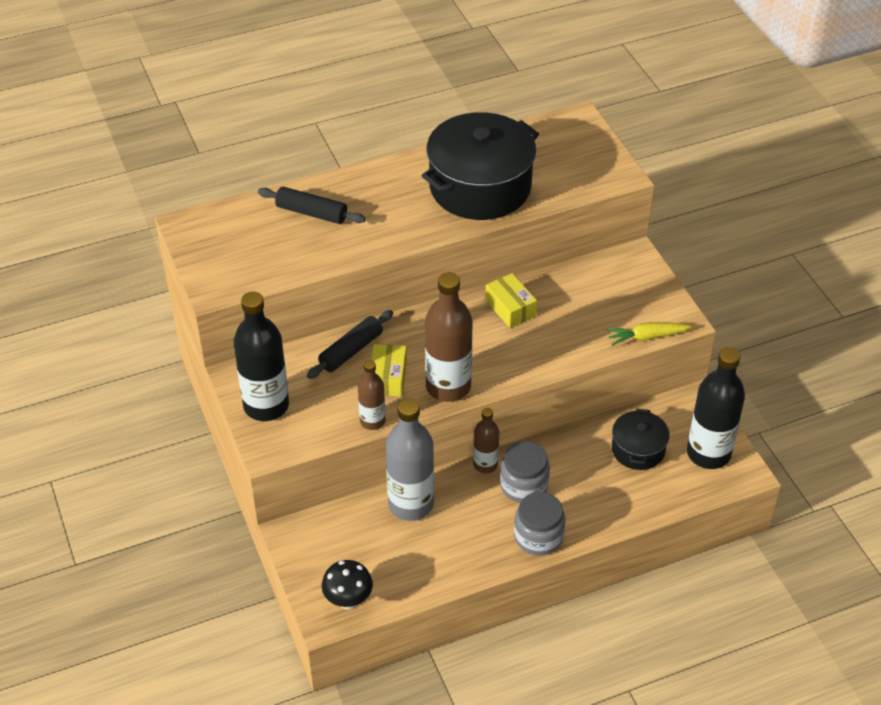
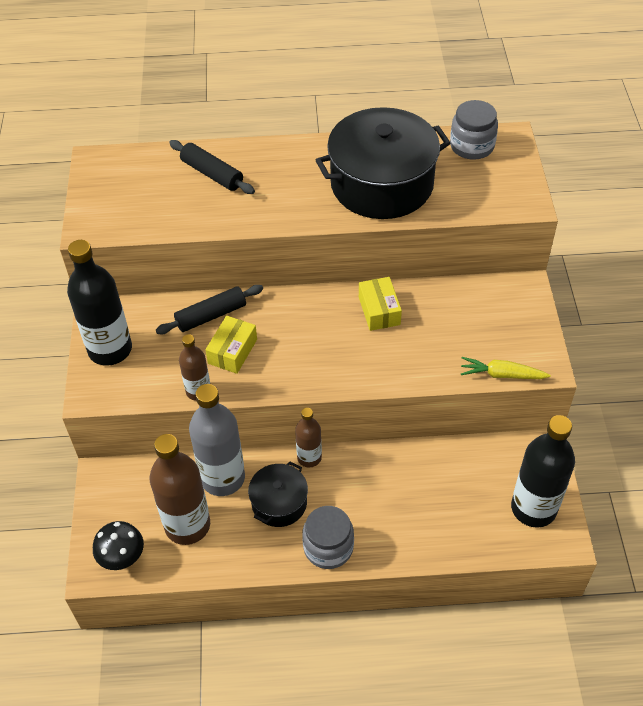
camera: 20 degrees right, 5 degrees up
(448, 386) = (284, 375): brown bottle -> brown bottle (187, 525)
(524, 485) = (336, 489): grey jar -> grey jar (472, 146)
(638, 449) = (464, 484): black pot -> black pot (279, 503)

